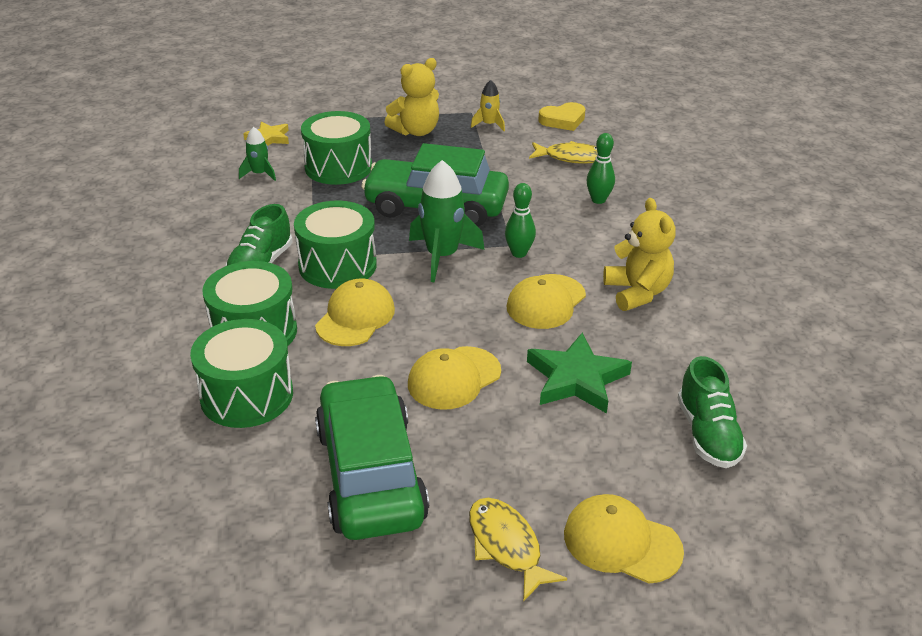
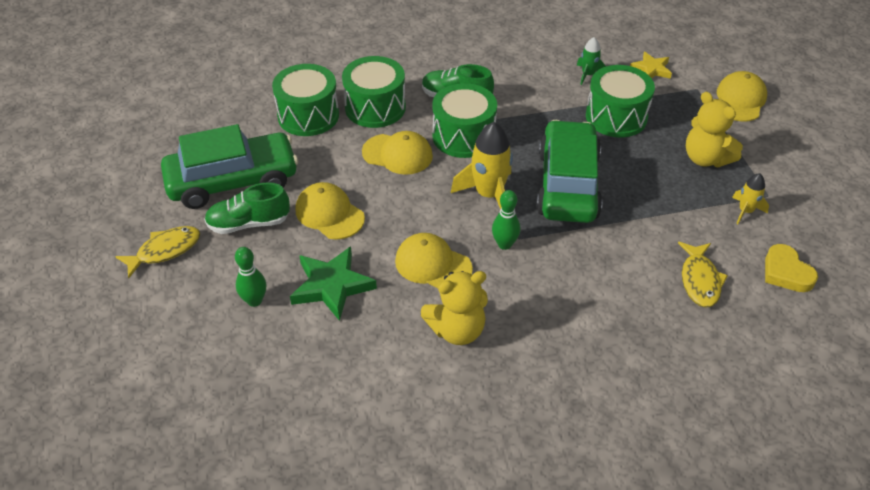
camera: 85 degrees right, 10 degrees up
(442, 256) = (489, 195): green rocket -> yellow rocket
(598, 200) = (617, 303): green bowling pin -> green bowling pin (254, 301)
(621, 542) = (160, 310): yellow cap -> yellow cap (740, 100)
(707, 434) = (266, 370): green shoe -> green shoe (249, 223)

